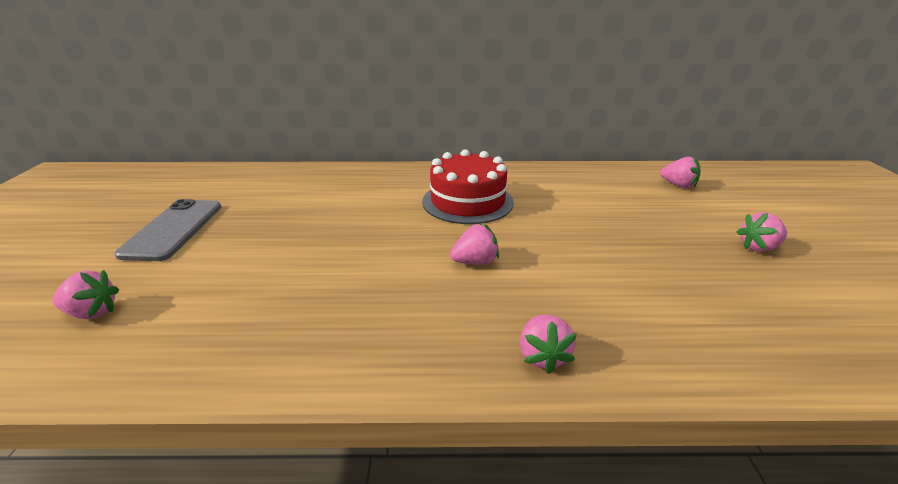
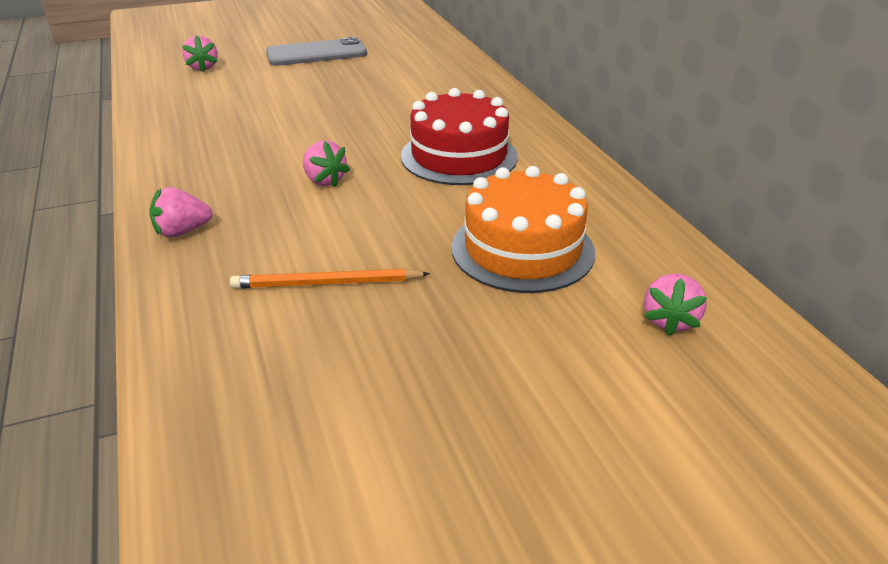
camera: 70 degrees right, 5 degrees up
(604, 205) = (522, 249): none -> orange cake
(643, 281) = (326, 283): none -> orange pencil
(758, 247) = (472, 393): pink strawberry -> none

